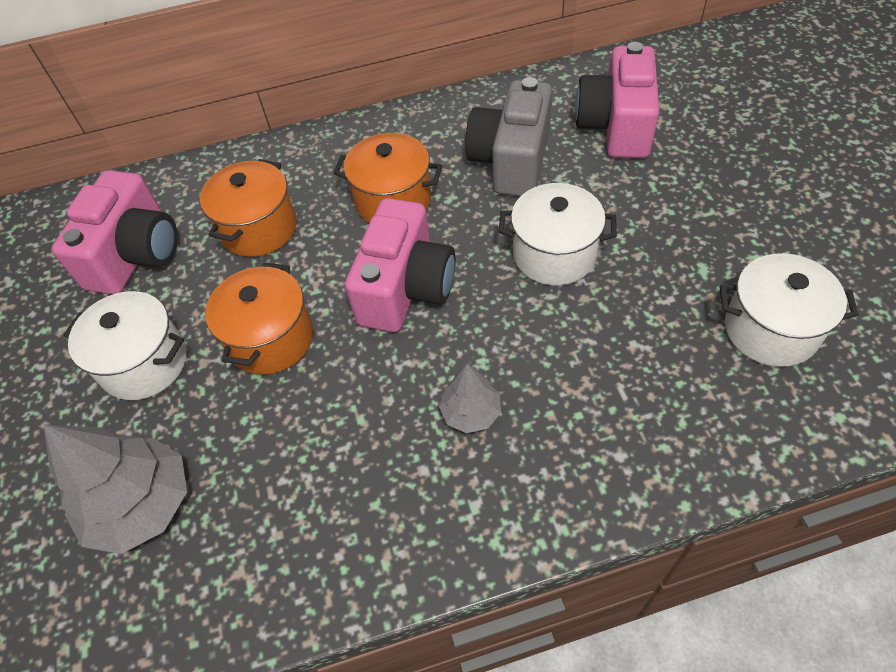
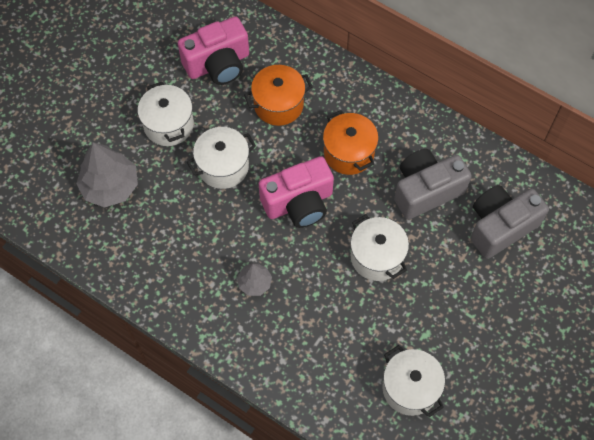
camera: 45 degrees right, 10 degrees up
(271, 339) = (223, 166): orange pot -> white pot
(616, 126) = (500, 226): pink camera -> grey camera

